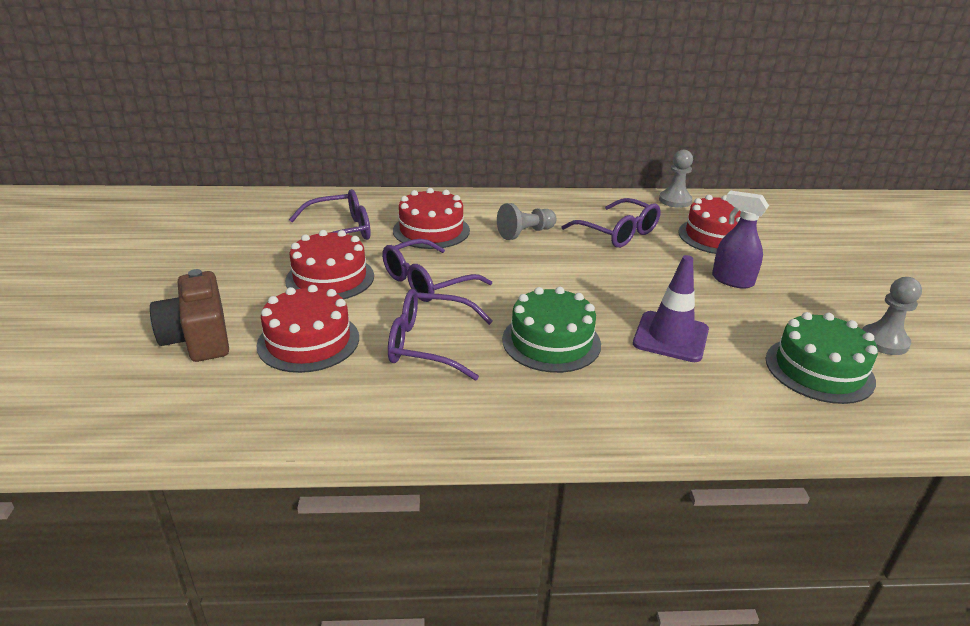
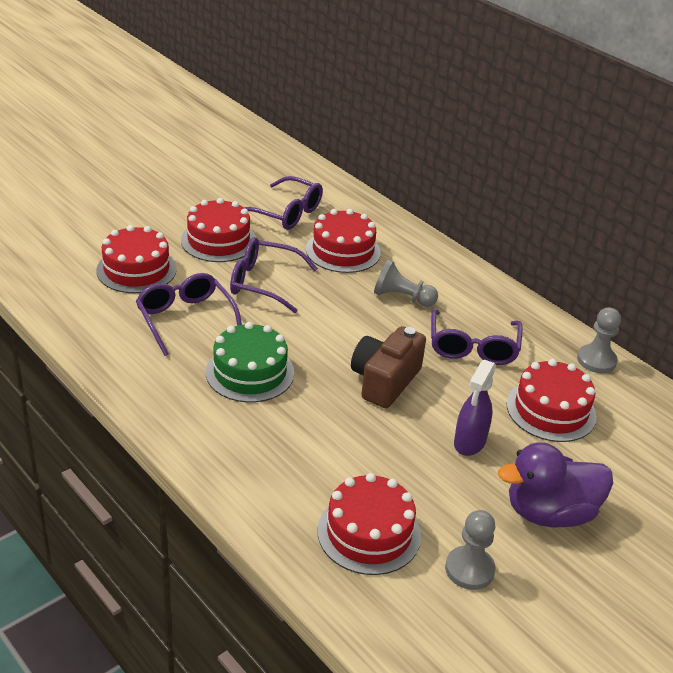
camera: 50 degrees right, 5 degrees up
(198, 338) = (96, 229): brown camera -> brown camera (384, 381)
(670, 337) = (325, 432): purple traffic cone -> none
(732, 280) = (469, 442): purple spray bottle -> purple spray bottle turned 150 degrees counterclockwise
(819, 370) = (369, 533): green cake -> red cake
(832, 283) = (549, 513): none -> purple duck

